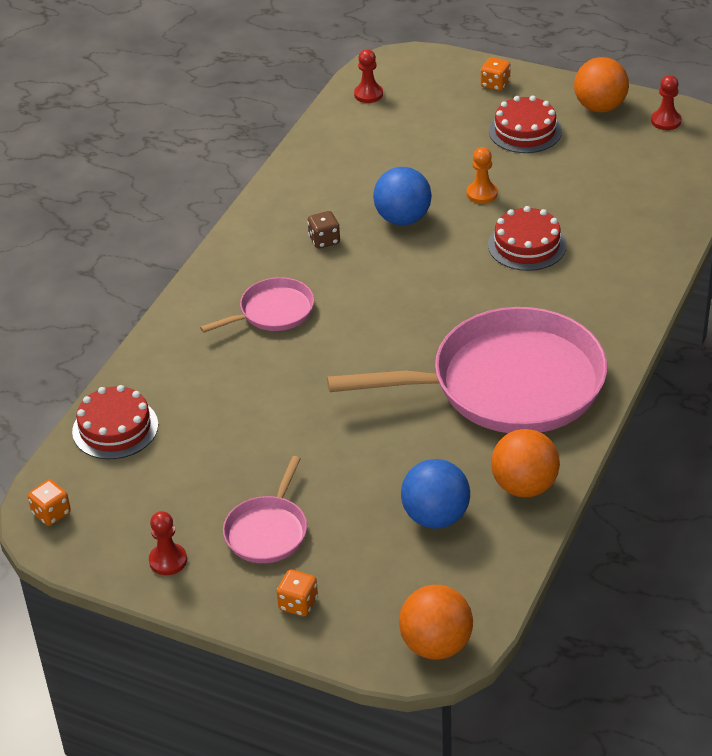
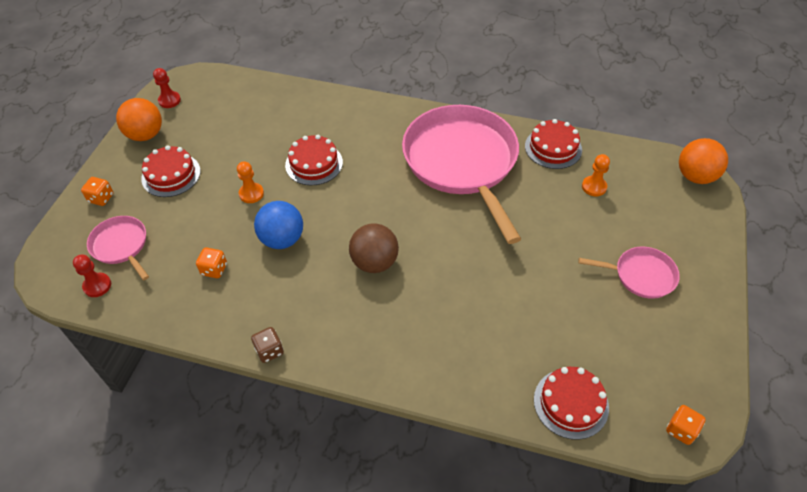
camera: 100 degrees left, 10 degrees up
(168, 560) = (693, 332): red pawn -> none
(273, 311) = (406, 311): pink pan -> pink pan (121, 245)
(298, 604) = (696, 248): orange dice -> orange dice (214, 269)
(324, 240) = (311, 289): brown dice -> brown dice (269, 351)
(350, 290) = (374, 262): none -> brown ball
(436, 517) = (594, 187): blue ball -> orange pawn
(524, 486) = (553, 148): orange ball -> red cake

